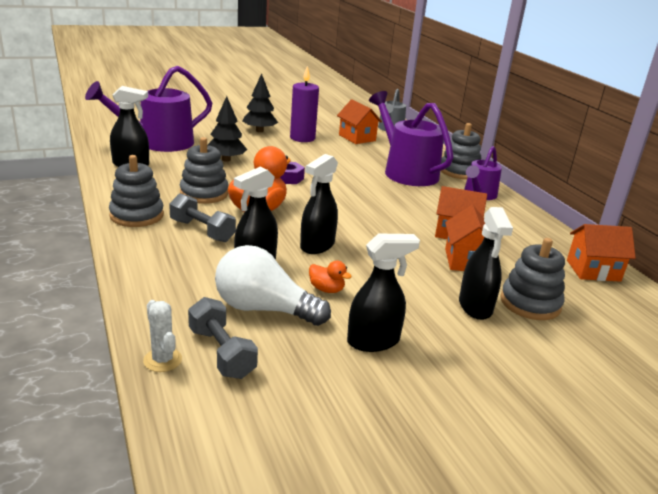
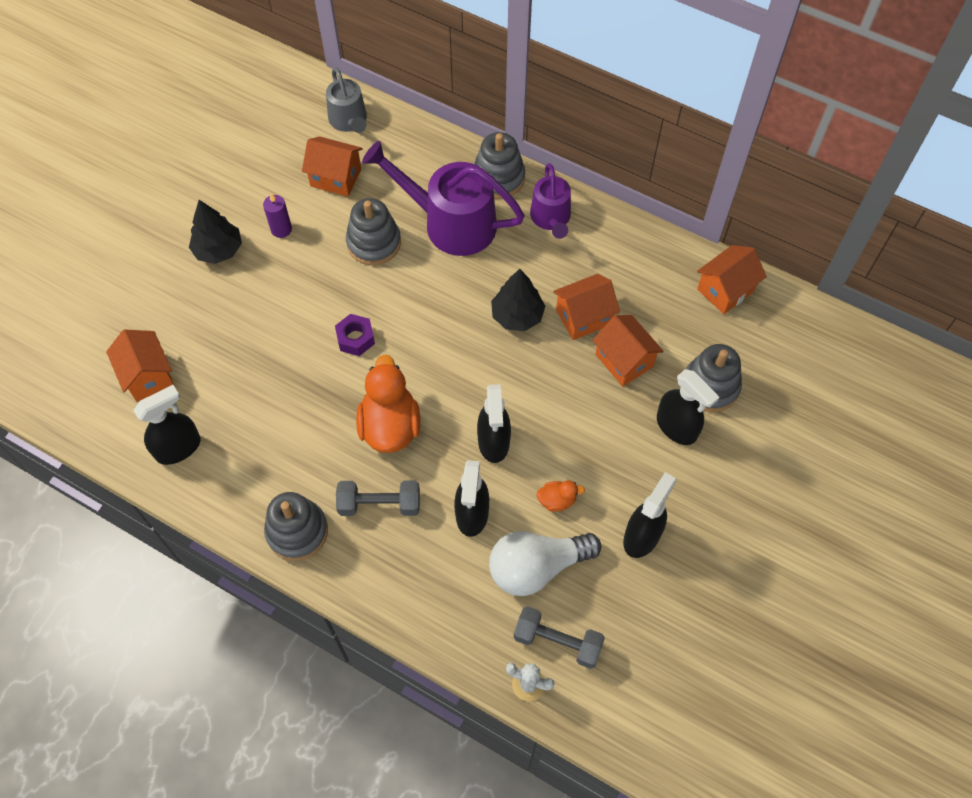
camera: 35 degrees left, 35 degrees up
(159, 143) = (148, 376): purple watering can -> orange house
(204, 193) = (311, 439): grey stacking toy -> grey stacking toy (374, 243)
(226, 159) = (257, 352): black tree -> black tree (517, 316)
(302, 138) = (281, 229): purple candle -> purple candle, size x0.58

